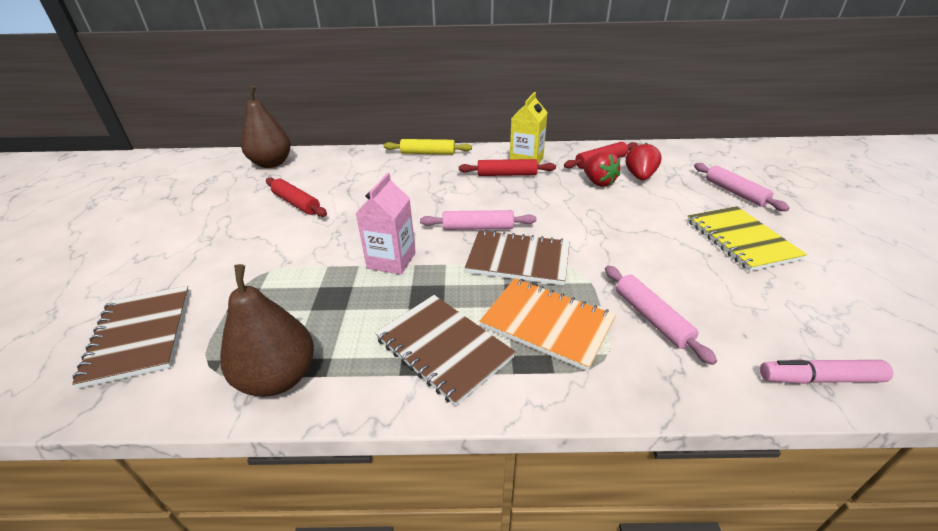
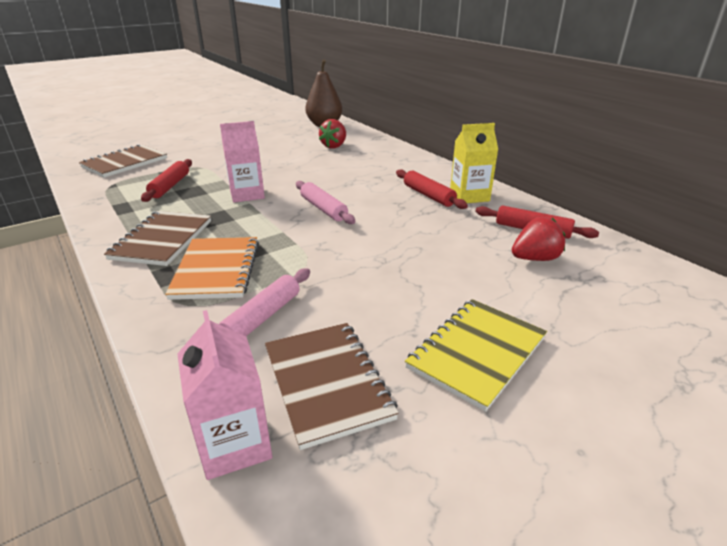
camera: 55 degrees right, 5 degrees down
(278, 378) = (109, 203): brown pear -> none
(296, 203) = (284, 148): red rolling pin -> red rolling pin (170, 186)
(428, 153) = (416, 158): yellow rolling pin -> none
(518, 259) = (294, 236): brown notebook -> brown notebook (327, 383)
(598, 182) = (482, 239): red strawberry -> red strawberry (334, 146)
(735, 192) = (603, 332): pink rolling pin -> none
(819, 378) = (234, 444): pink marker -> pink carton

